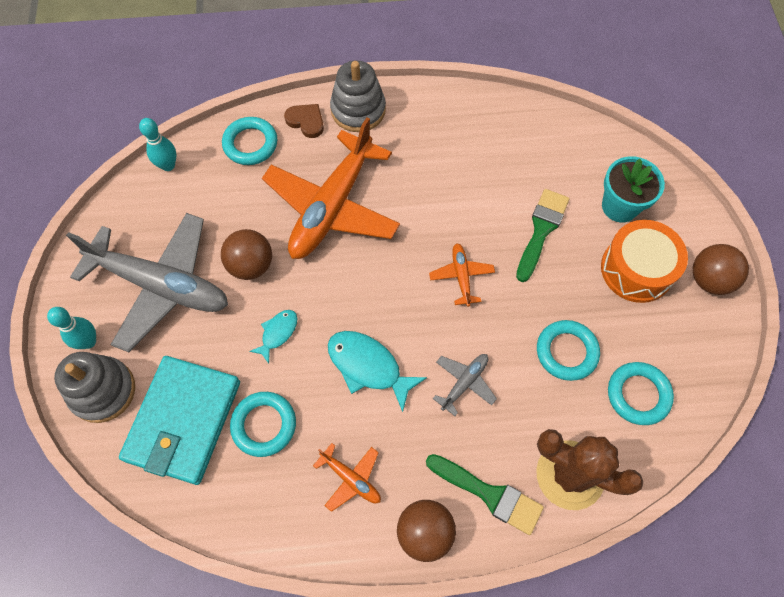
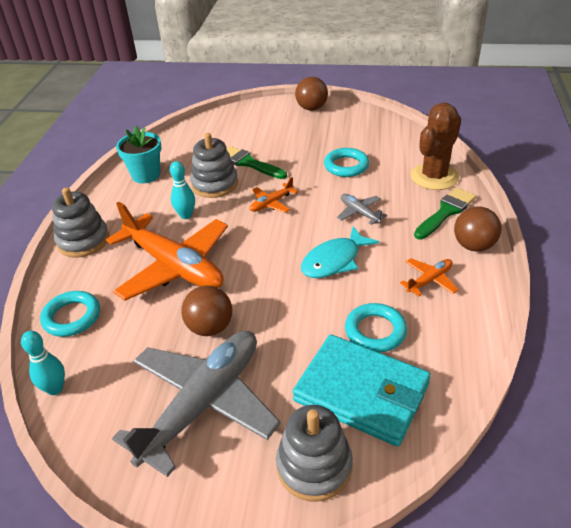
camera: 75 degrees left, 25 degrees down
(88, 341) = (249, 479): turquoise bowling pin -> turquoise bowling pin (186, 215)
(278, 333) = (287, 314): turquoise fish -> none
(306, 121) = (72, 275): brown heart -> none
(461, 276) = (271, 203): orange plane -> orange plane turned 45 degrees counterclockwise
(486, 204) = (215, 184): none -> grey stacking toy
(619, 206) = (245, 130): turquoise flower pot -> turquoise flower pot (146, 175)
(636, 269) = (295, 131): orange drum -> none
(638, 395) = (382, 144): turquoise ring -> none

